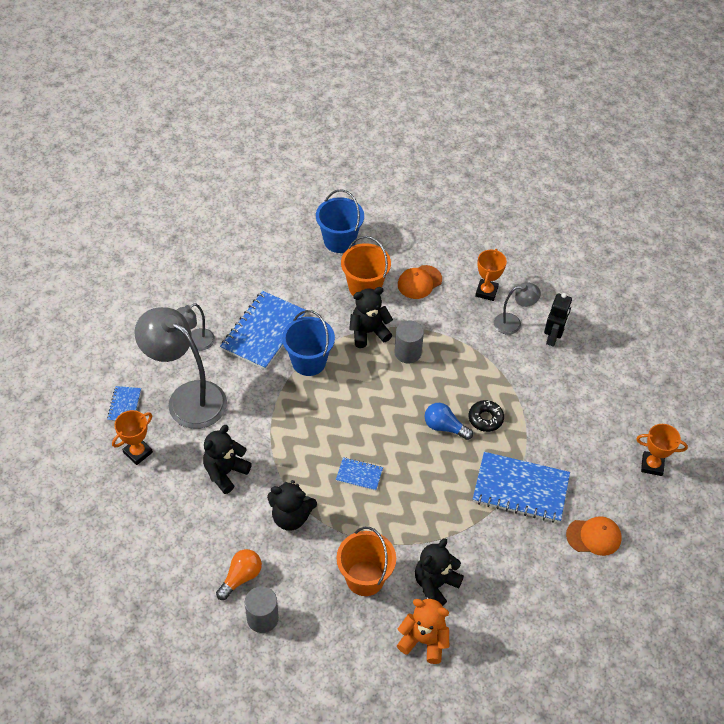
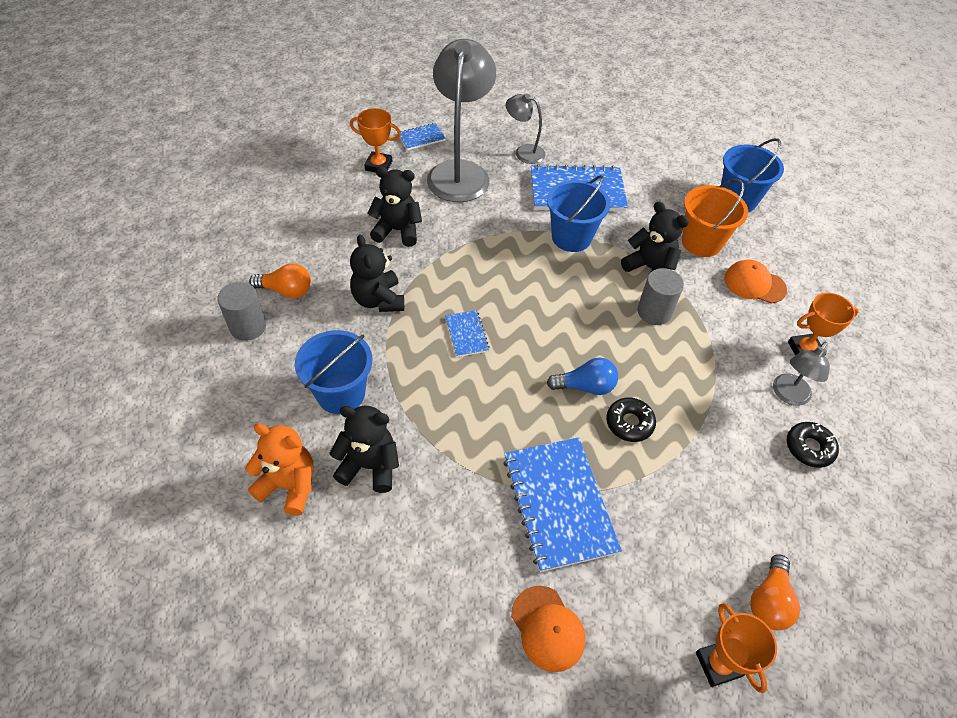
camera: 60 degrees right, 0 degrees up
(365, 578) = (341, 393): orange bucket -> blue bucket
(424, 640) = (289, 485): orange teddy bear -> orange teddy bear turned 60 degrees counterclockwise
(444, 427) = (585, 386): blue light bulb -> blue light bulb turned 90 degrees clockwise
(513, 323) = (788, 395): grey lamp -> grey lamp turned 75 degrees clockwise
(553, 337) = (809, 448): black robot -> black donut
(631, 419) = (769, 601): none -> orange light bulb

